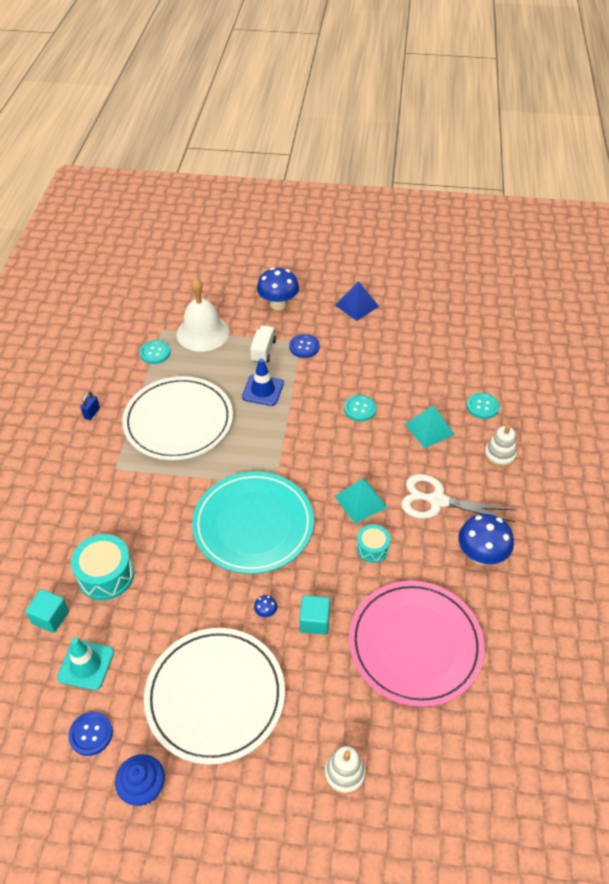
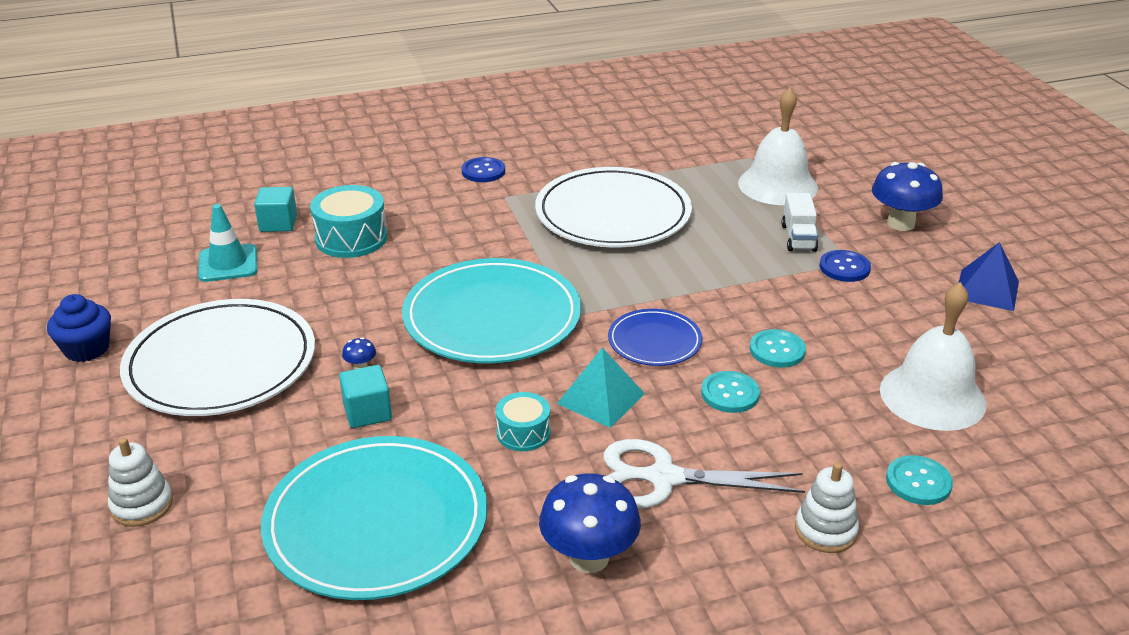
camera: 65 degrees right, 15 degrees down
(91, 734) = (143, 294): blue button -> blue button (483, 171)
(92, 413) = (573, 157): blue padlock -> none
(155, 353) = (706, 165): turquoise button -> turquoise button (730, 393)
(263, 351) = (798, 238): white truck -> white truck turned 105 degrees clockwise
(263, 390) = (726, 258): blue traffic cone -> none
(323, 456) = (654, 341): none -> blue plate
(415, 644) = (376, 522): pink plate -> turquoise plate
(426, 370) = (932, 396): none -> white bell
(429, 429) = (805, 432): turquoise pyramid -> none
(437, 501) = (663, 478): white scissors -> white scissors turned 75 degrees counterclockwise

